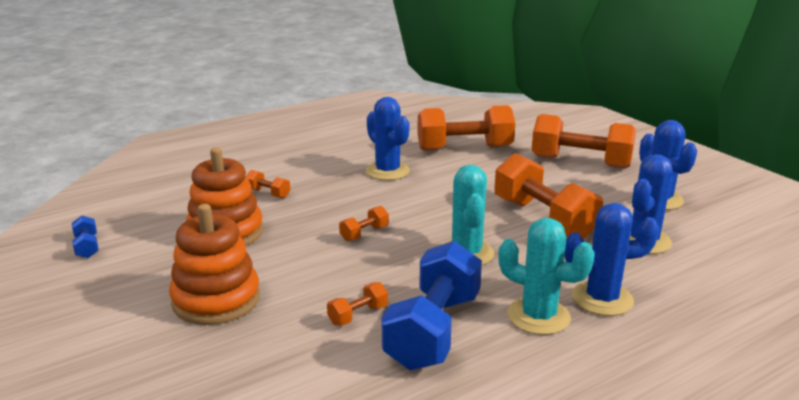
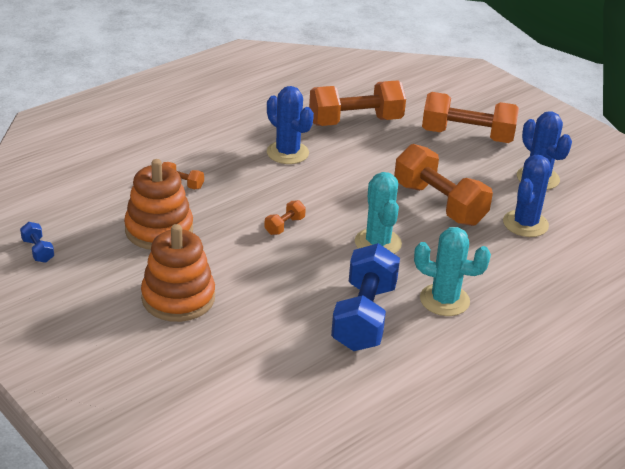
camera: 10 degrees left, 10 degrees up
(358, 315) = (301, 306): orange dumbbell -> none
(602, 299) = (493, 282): blue cactus -> none

